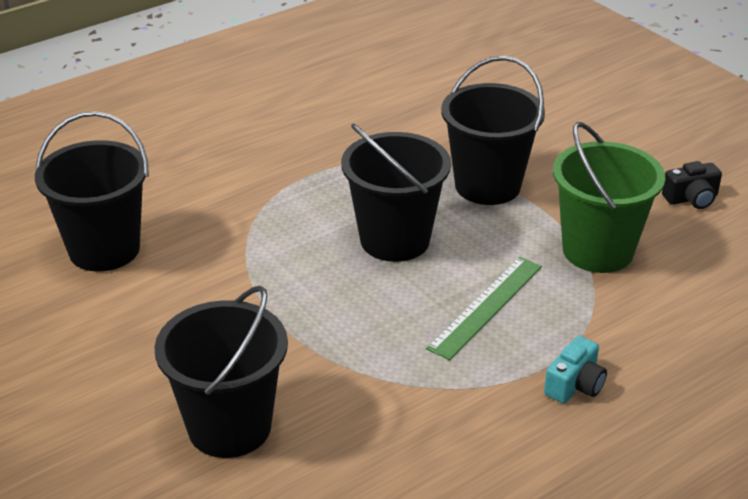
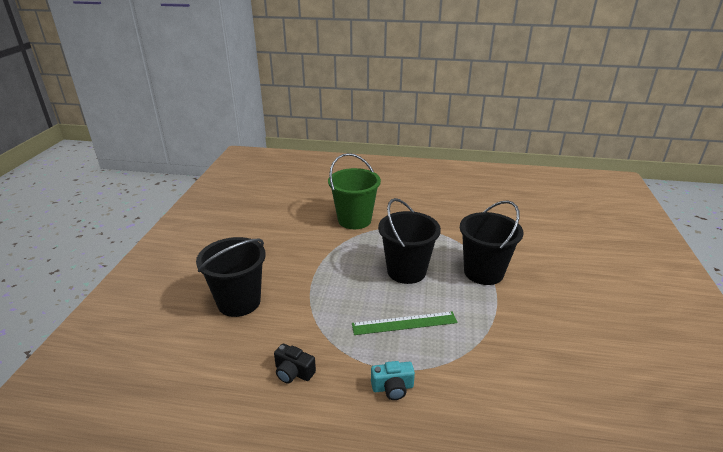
camera: 45 degrees right, 5 degrees down
(104, 249) = (298, 215): black bucket -> none
(598, 251) = (498, 333): green bucket -> green bucket (354, 220)
(691, 198) = (595, 341): black camera -> black camera (293, 372)

